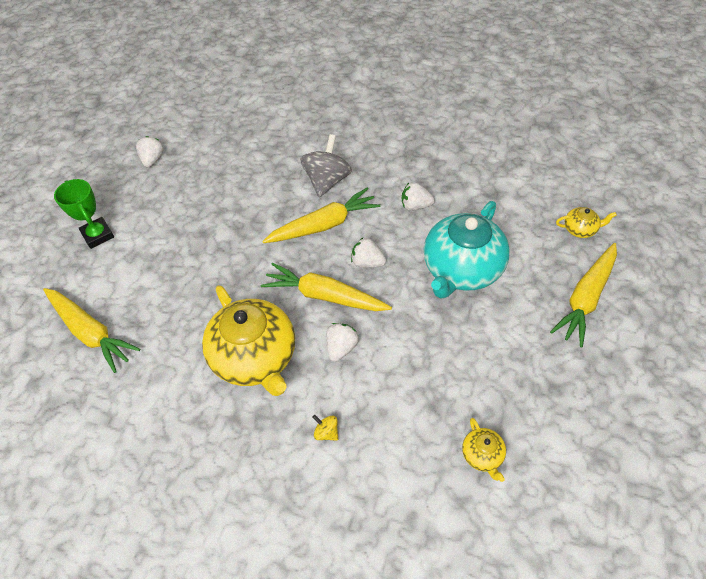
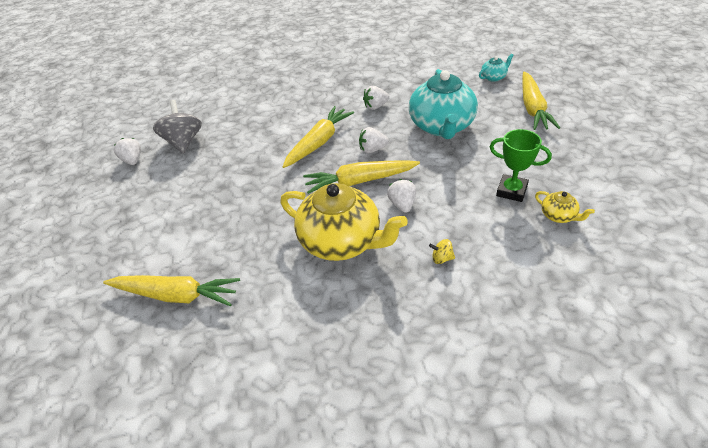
camera: 30 degrees left, 10 degrees down
(98, 235) = (123, 228): green trophy -> green trophy (511, 191)
(327, 181) = (297, 118): grey spinning top -> grey spinning top (183, 142)
(580, 229) = (494, 77): yellow teapot -> turquoise teapot

